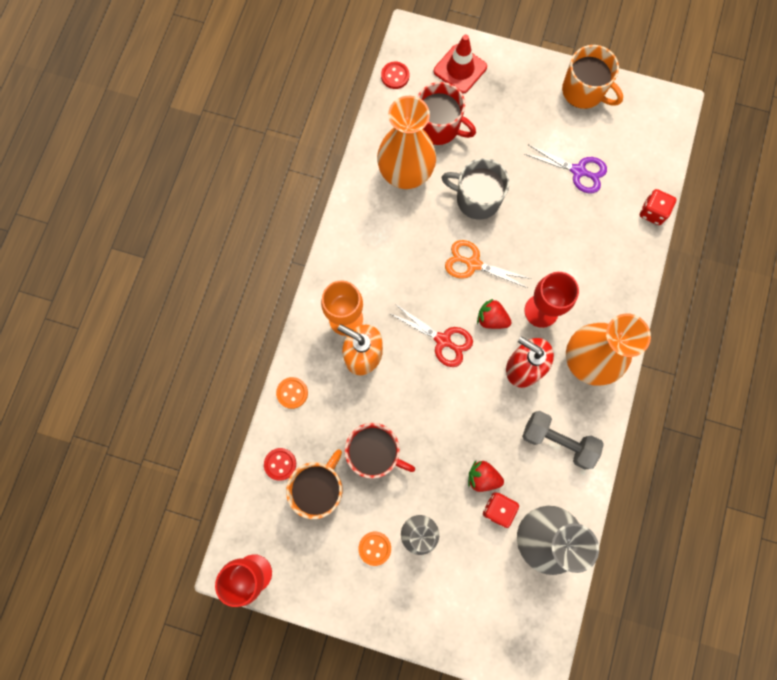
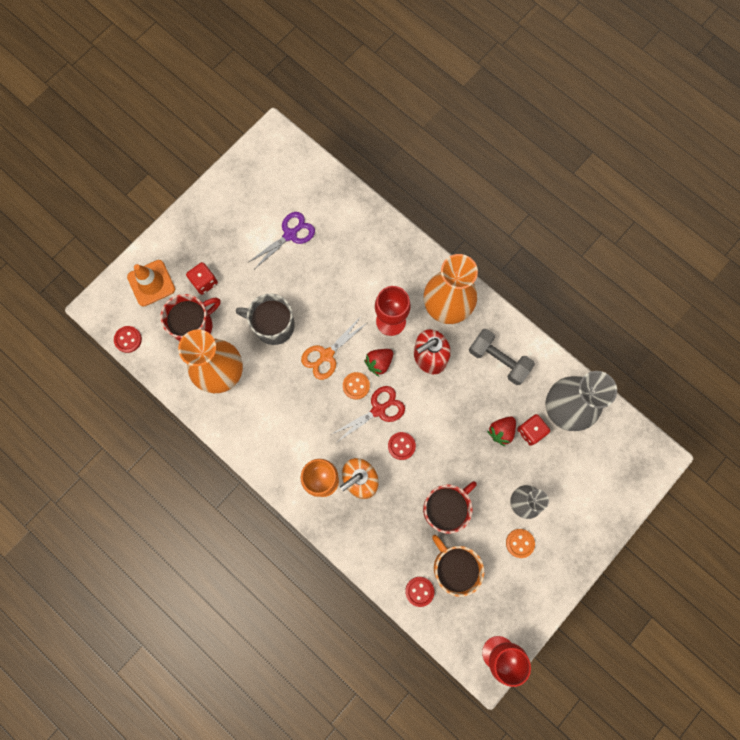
camera: 65 degrees left, 0 degrees up
(292, 393) = (364, 554): orange button -> orange button (356, 386)
(417, 380) = (401, 446): none -> red button
(460, 69) = (151, 283): red traffic cone -> orange traffic cone
(476, 199) = (273, 325): grey mug -> grey mug turned 60 degrees clockwise
(558, 441) = (498, 360): grey dumbbell -> grey dumbbell turned 75 degrees clockwise
(584, 91) = (224, 196): orange mug -> none
(652, 212) = (352, 197): red dice -> red dice (204, 282)

